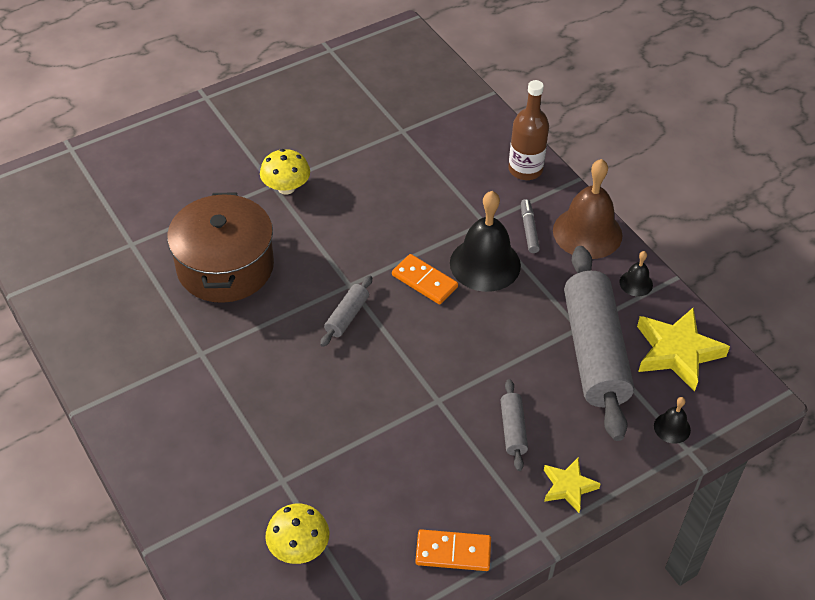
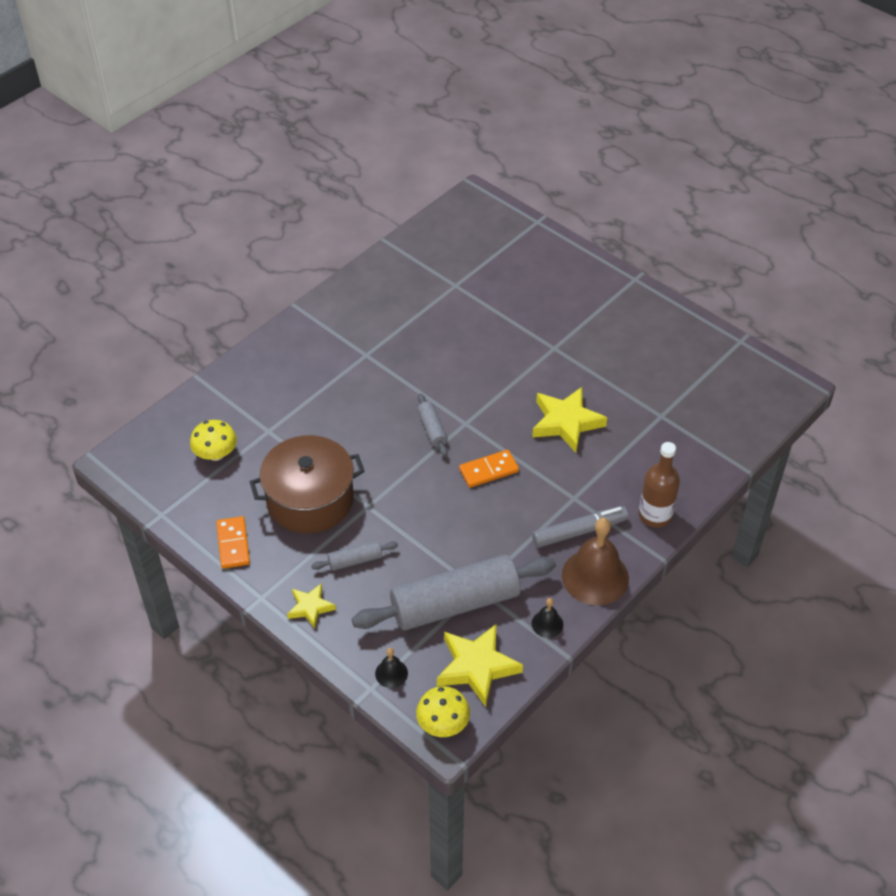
camera: 75 degrees right, 0 degrees up
(225, 266) = (454, 344): brown pot -> brown pot (310, 499)
(286, 188) = (554, 357): yellow mushroom -> yellow mushroom (443, 724)
(347, 316) = (432, 429): grey rolling pin -> grey rolling pin turned 60 degrees clockwise
(382, 202) = (566, 422): none -> yellow star
(424, 281) = (489, 470): orange domino -> orange domino turned 45 degrees clockwise
(485, 264) = (525, 507): black bell -> none
(529, 229) = (579, 531): grey marker -> grey marker, size x1.60

